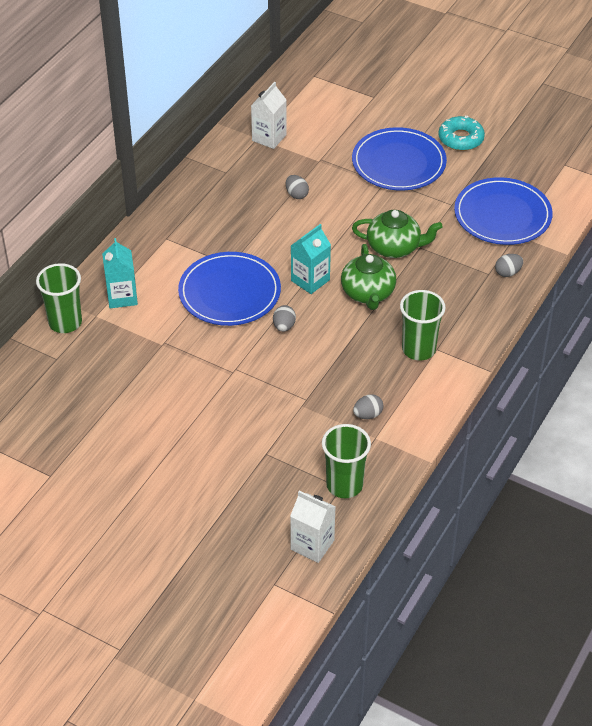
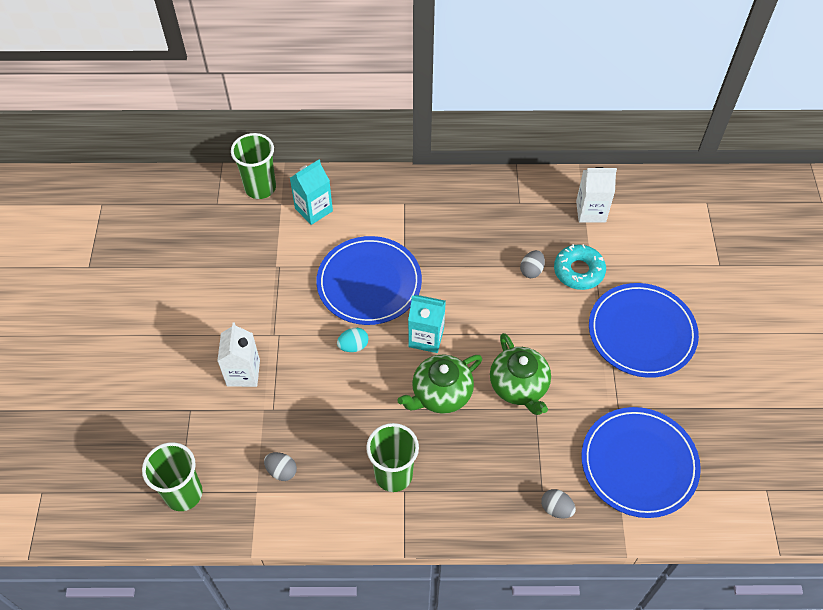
camera: 60 degrees right, 10 degrees up
(284, 326) = (353, 346): grey egg -> turquoise egg
(312, 545) = (99, 501): white carton -> white carton (243, 373)
(461, 139) = (723, 370): turquoise donut -> turquoise donut (578, 271)

